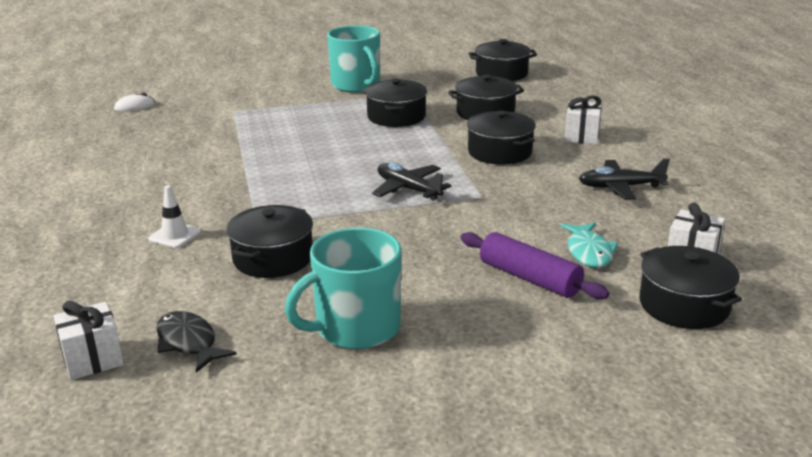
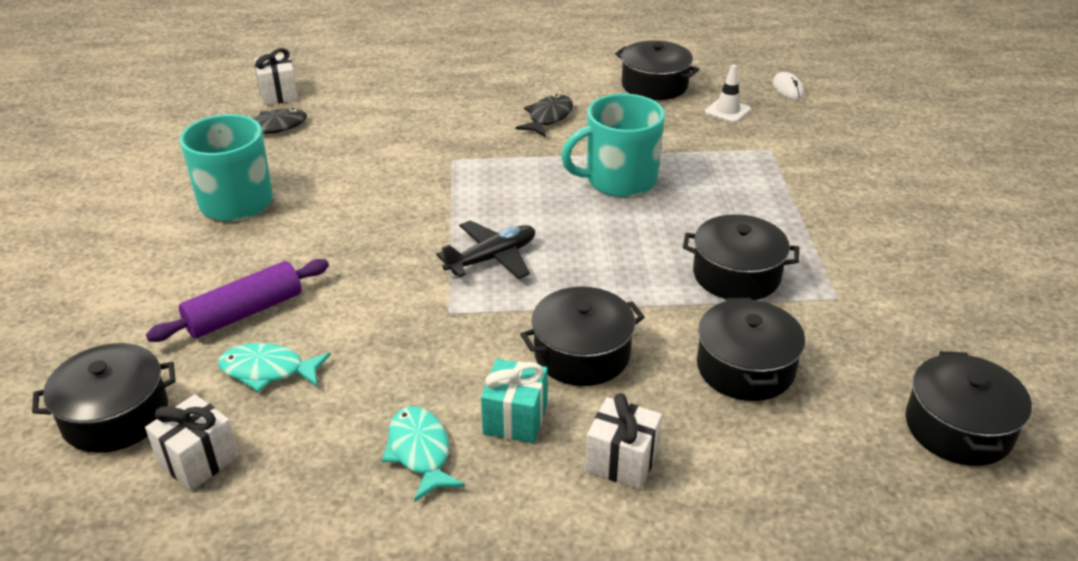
camera: 100 degrees right, 10 degrees up
(175, 189) = (548, 117): none -> black fish
(175, 235) = (449, 119): white traffic cone -> white traffic cone (727, 111)
(273, 258) = (379, 166): black pot -> black pot (654, 85)
(356, 85) = (875, 251): turquoise mug -> turquoise mug (619, 180)
(571, 165) = (515, 419): none -> turquoise gift
(620, 187) = (420, 452): black plane -> turquoise fish

